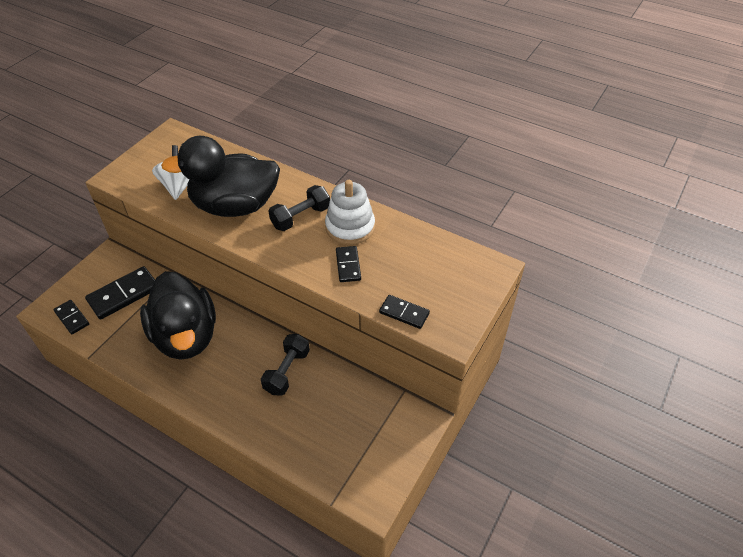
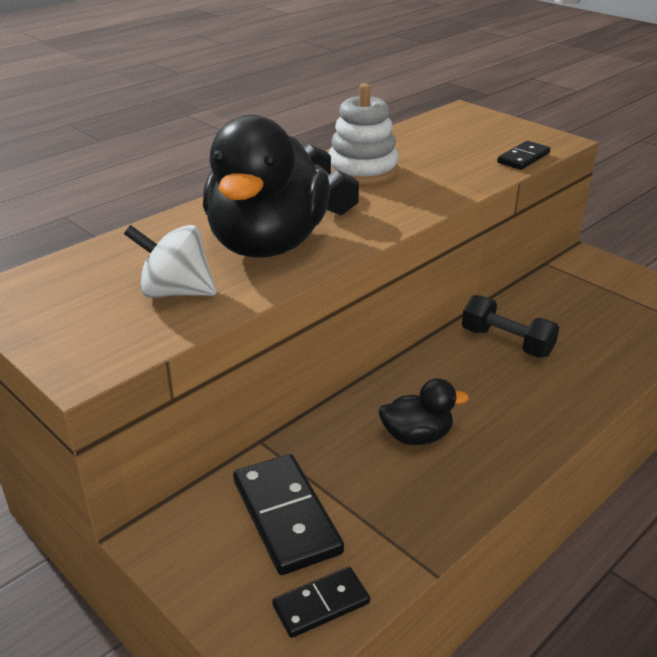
camera: 75 degrees left, 15 degrees down
(186, 336) = (417, 436): black duck -> black duck, size x0.46
(348, 265) = (434, 178): black domino -> none

